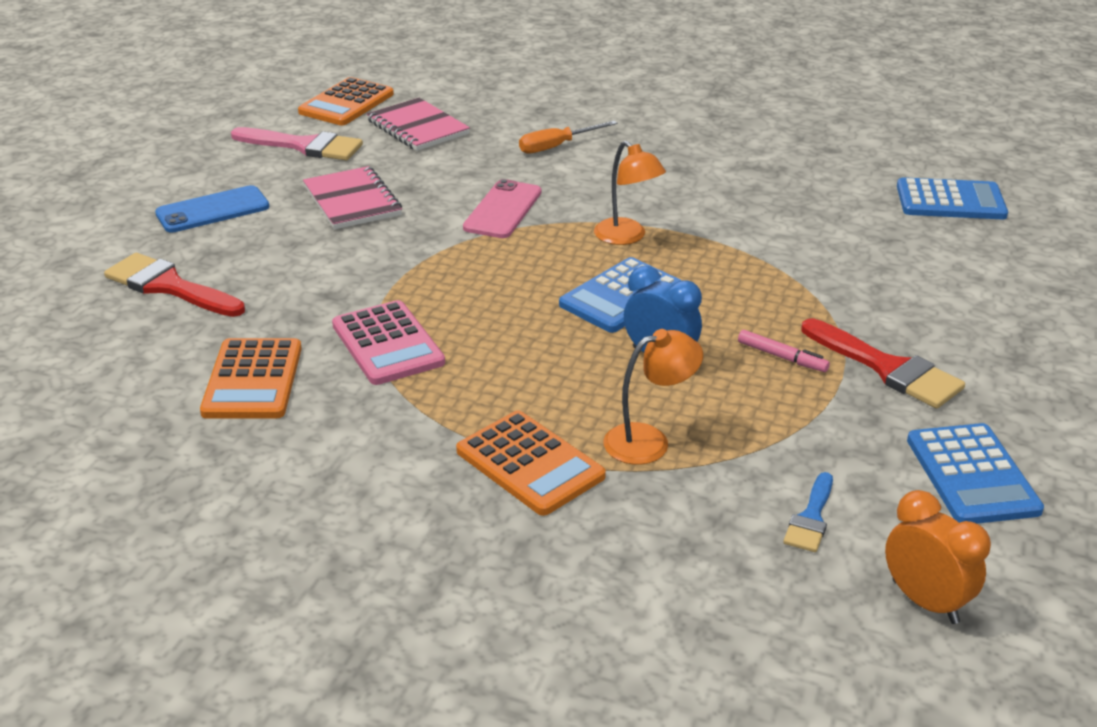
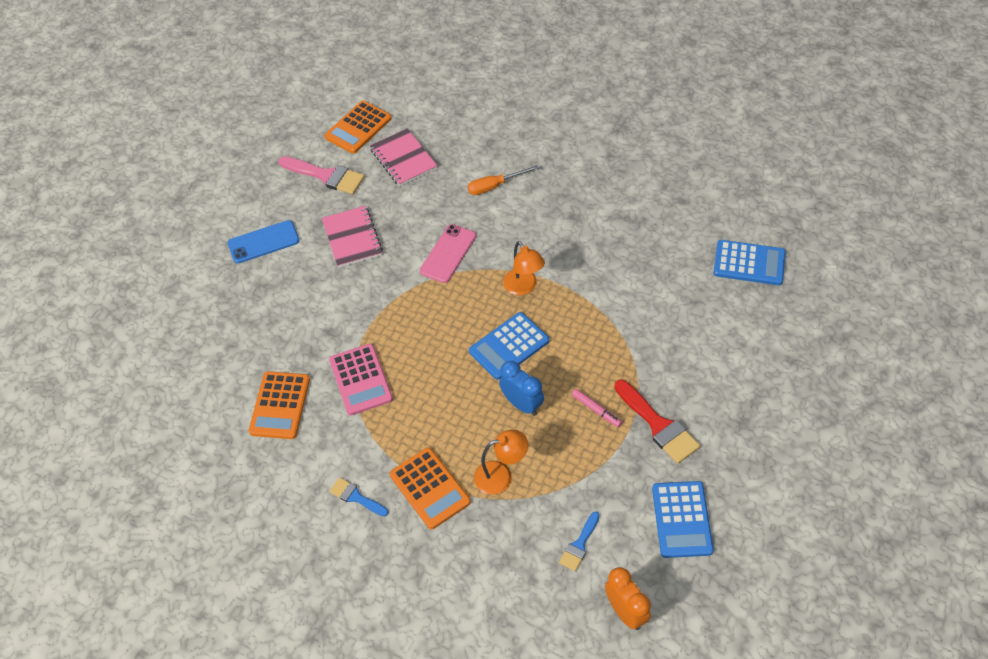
camera: 10 degrees right, 20 degrees up
(169, 286) = (234, 316): red brush -> none
(400, 483) = (356, 497): none -> blue brush

